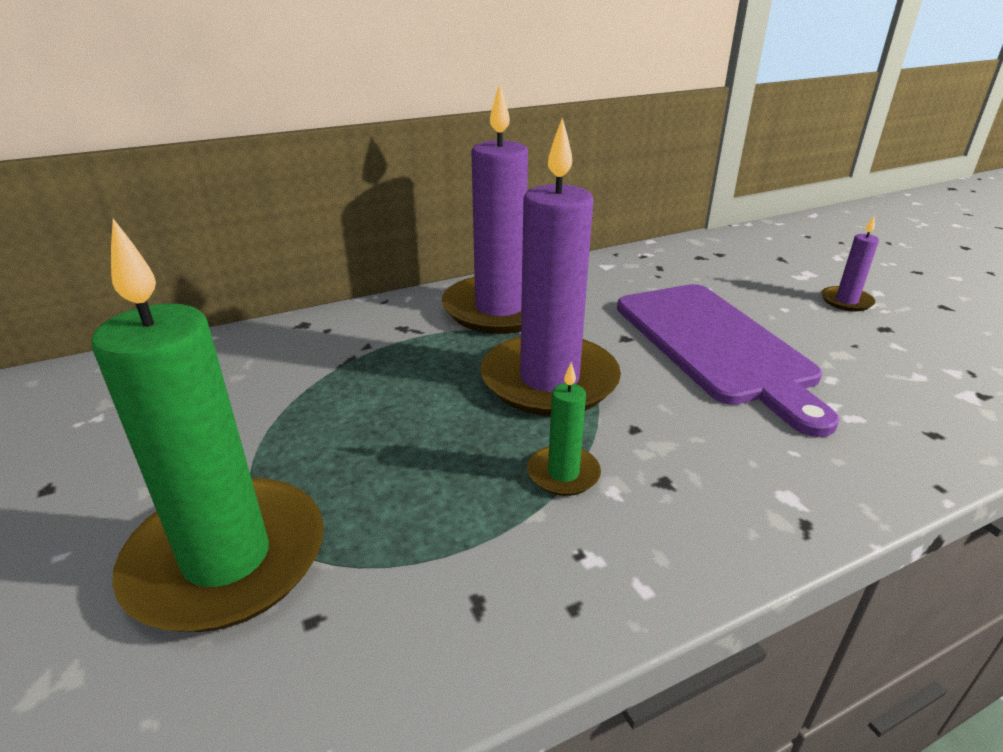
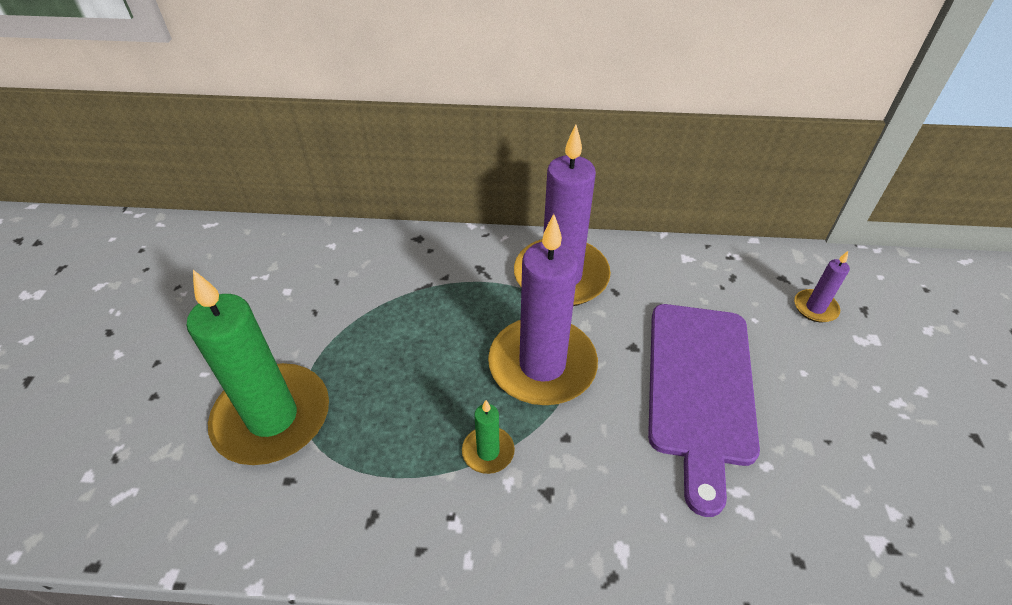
camera: 30 degrees right, 15 degrees up
(846, 301) = (875, 389): purple candle -> purple candle (815, 308)

